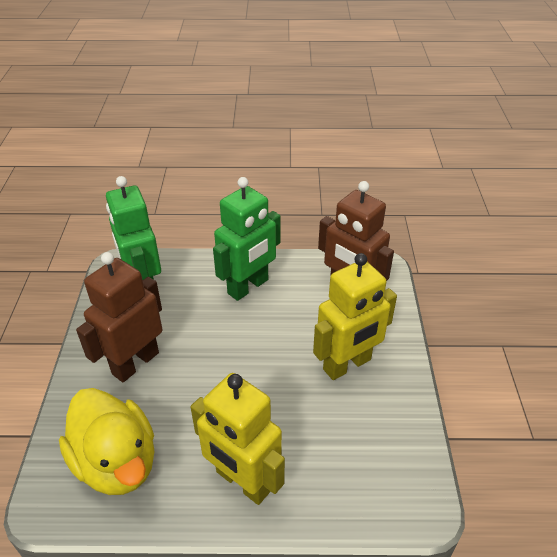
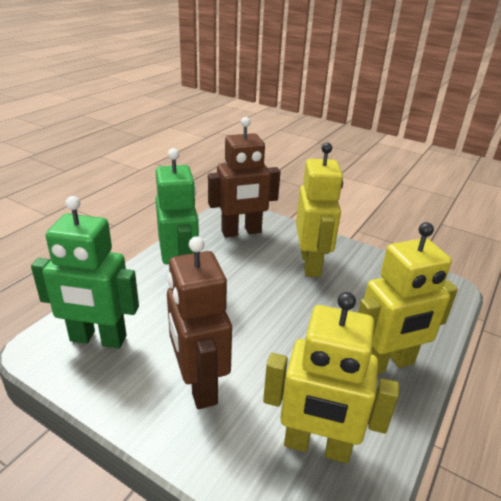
camera: 60 degrees left, 10 degrees down
(117, 462) = (317, 446): yellow duck -> yellow robot

